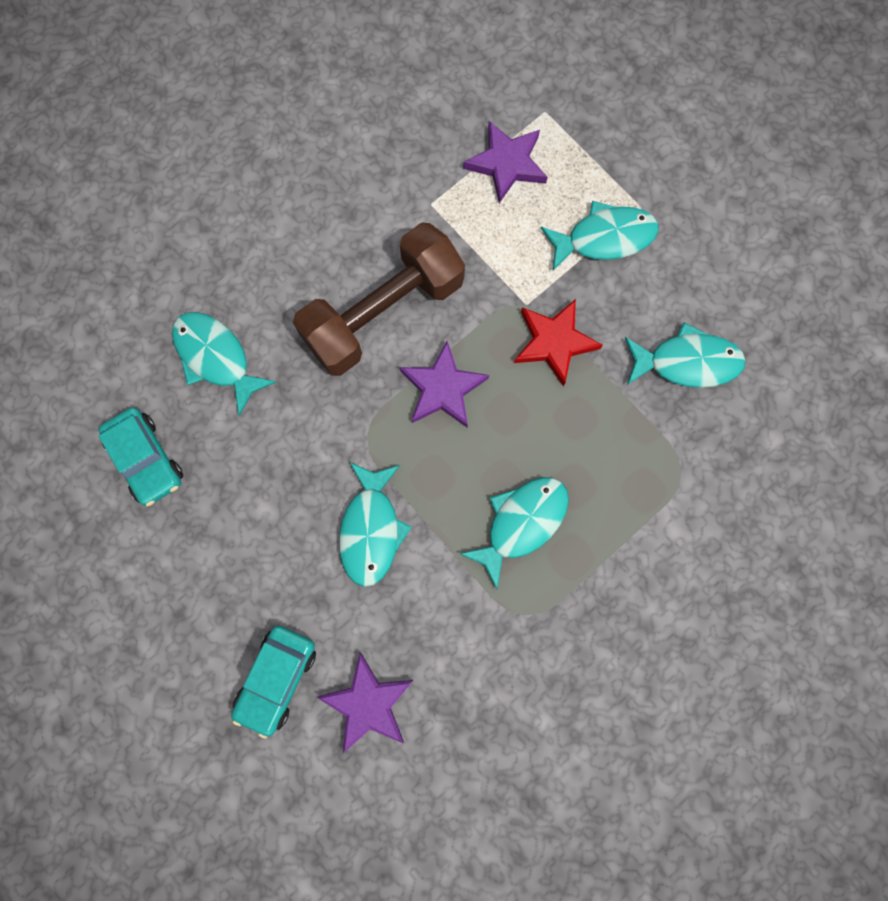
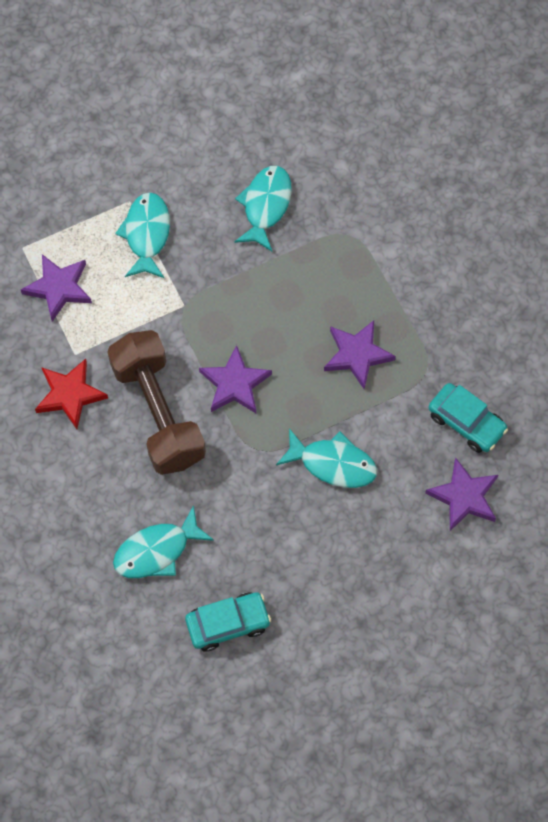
camera: 75 degrees left, 10 degrees down
(276, 679) = (429, 559): turquoise car -> turquoise car (466, 422)
(521, 523) = (357, 355): turquoise fish -> purple star
(554, 342) = (221, 293): red star -> red star (70, 394)

